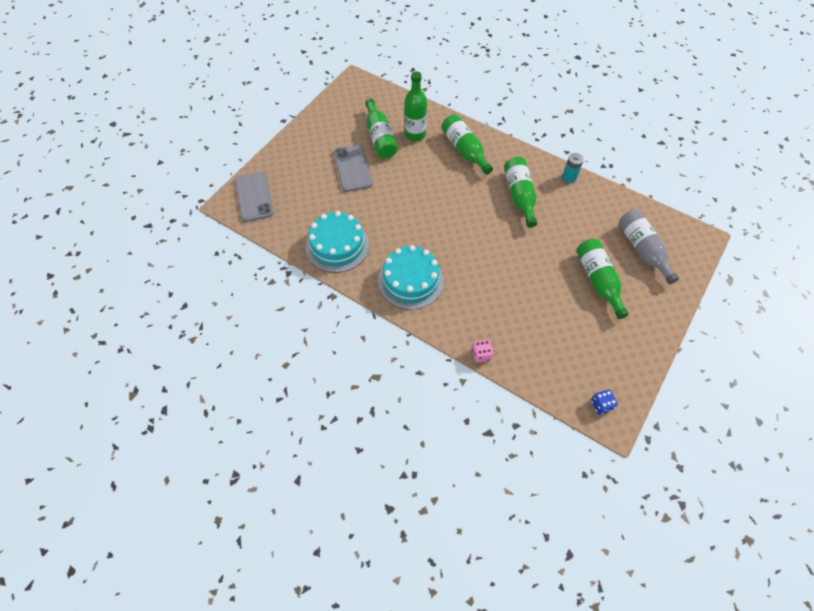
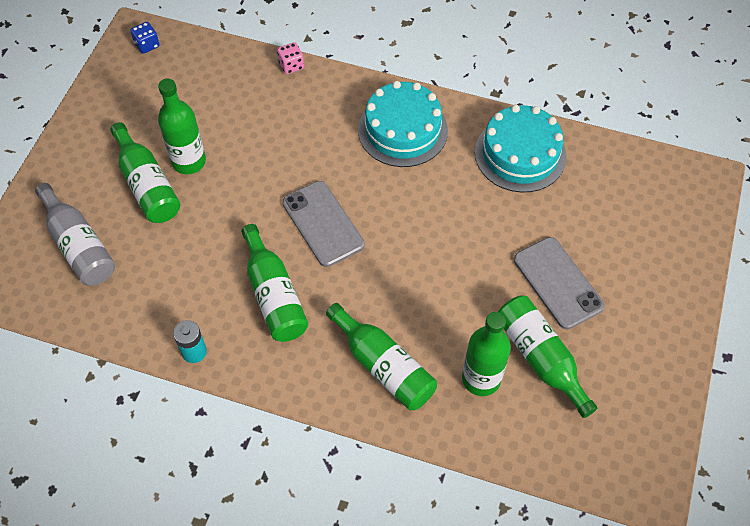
camera: 165 degrees right, 0 degrees up
(254, 197) = (679, 198): grey phone -> grey phone (323, 223)
(568, 291) = (189, 162): none -> green bottle

